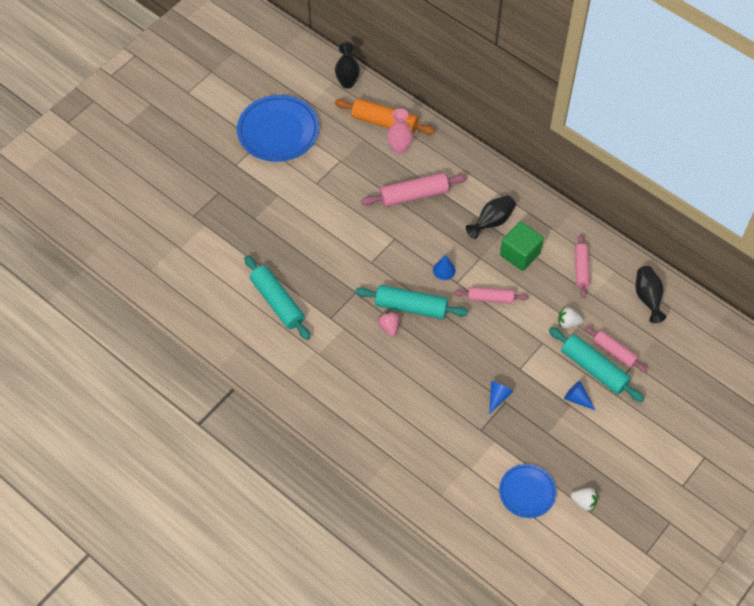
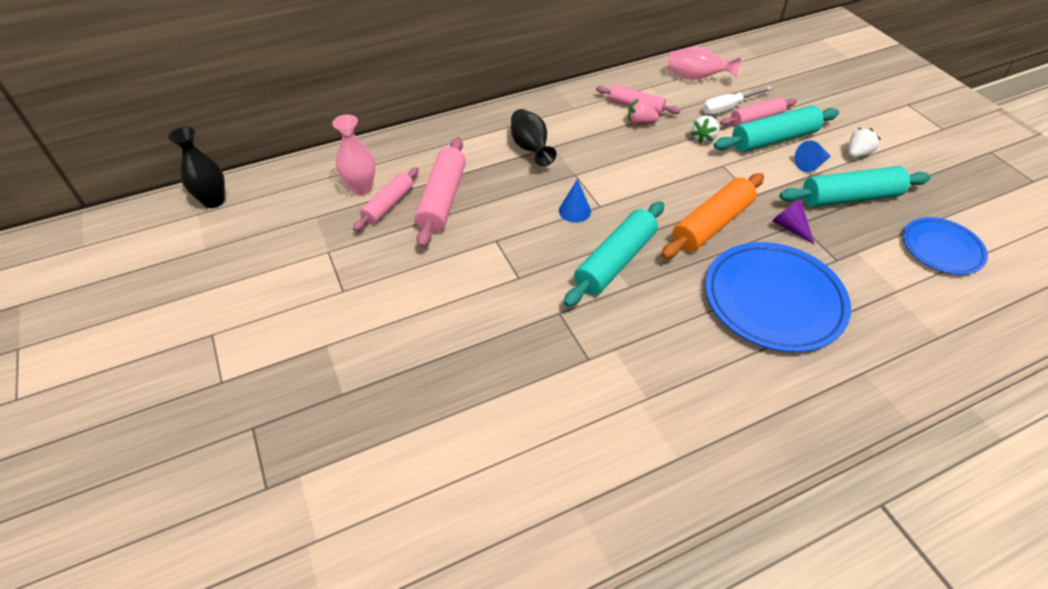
camera: 65 degrees left, 10 degrees down
(277, 302) = (522, 420): turquoise rolling pin -> turquoise rolling pin (850, 197)
(278, 131) = (214, 303): blue plate -> blue plate (773, 300)
(384, 122) = (309, 188): orange rolling pin -> orange rolling pin (711, 224)
(389, 327) = (637, 296): pink strawberry -> pink strawberry (640, 123)
(490, 298) = (639, 185): pink rolling pin -> pink rolling pin (388, 205)
(498, 397) = (789, 227): blue cone -> purple cone
(520, 254) = (590, 142): green cube -> none
(584, 502) = (960, 205): white strawberry -> white strawberry (857, 154)
(617, 330) = (728, 108): none -> white screwdriver
(647, 298) = (696, 77): black vase -> pink vase

